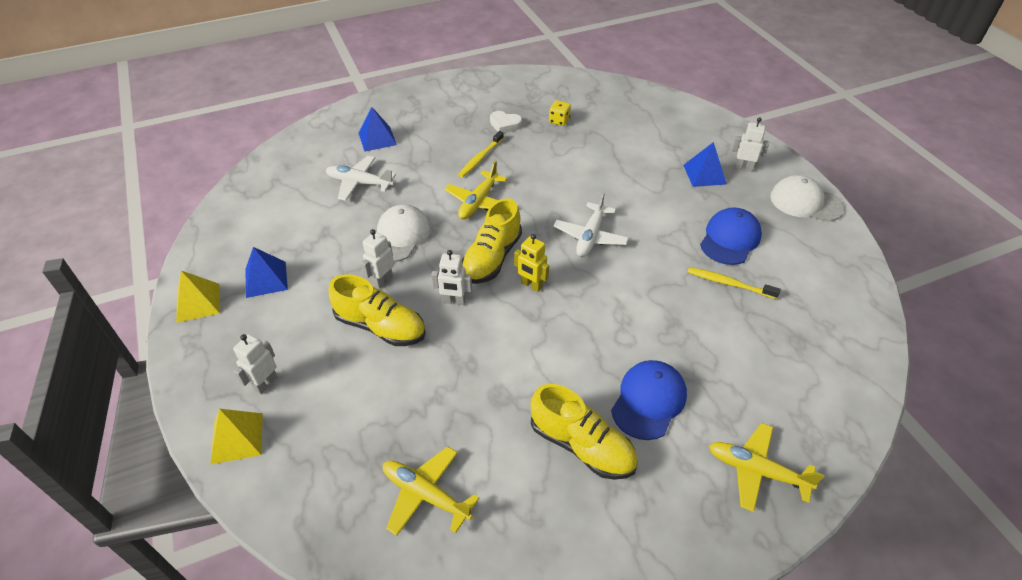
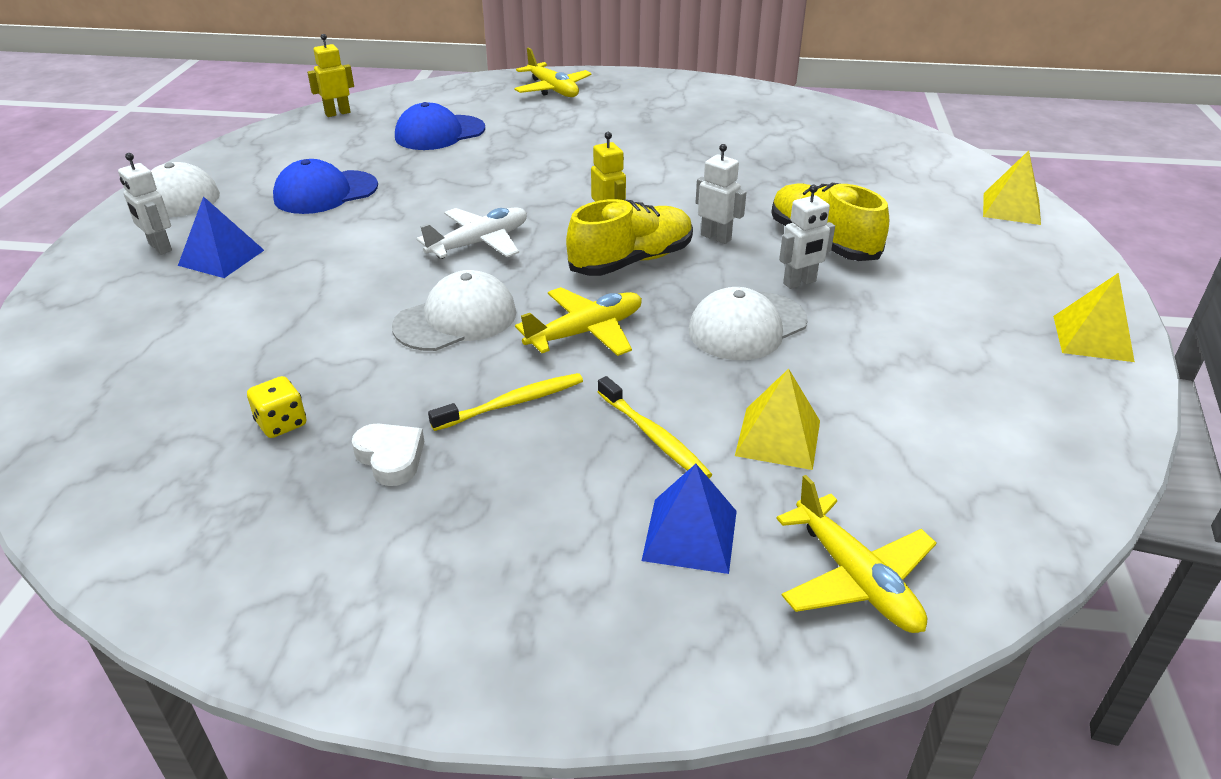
camera: 150 degrees left, 10 degrees down
(265, 383) = (979, 235): white robot -> none
(266, 279) = (981, 335): blue pyramid -> none
(359, 183) = (778, 438): white plane -> yellow pyramid
(425, 494) = (827, 140): yellow plane -> yellow plane (856, 579)
(546, 185) = (456, 319): none -> white cap
(581, 445) = (673, 127): yellow shoe -> none
(648, 401) = (587, 131): blue cap -> blue cap (439, 133)
(729, 284) = (394, 165): yellow toothbrush -> yellow toothbrush (653, 436)
(864, 329) = (337, 113): none -> yellow robot

